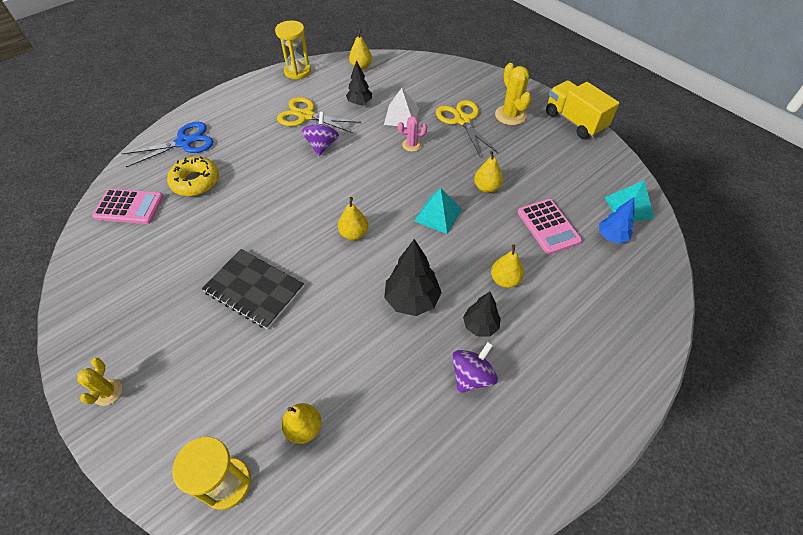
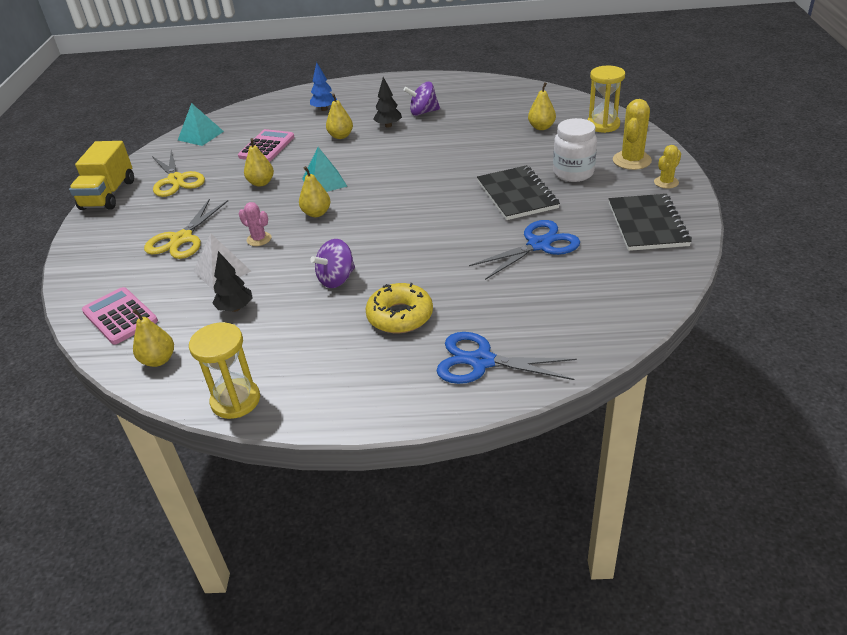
camera: 135 degrees left, 15 degrees down
(112, 313) = (647, 224): none -> black notebook
(129, 207) = (593, 308): pink calculator -> pink calculator (120, 316)
(196, 182) = (502, 303): yellow donut -> yellow donut (400, 316)
(199, 242) = (539, 245): none -> blue scissors
(216, 353) = (573, 173): none -> white jar
(306, 116) = (309, 323): yellow scissors -> yellow scissors (176, 180)
(354, 234) = (402, 197): yellow pear -> yellow pear (316, 213)
(412, 300) = (412, 149): black tree -> none
(510, 115) = (139, 223): yellow cactus -> yellow cactus (632, 160)
(611, 236) = (242, 128): blue tree -> blue tree (324, 109)

